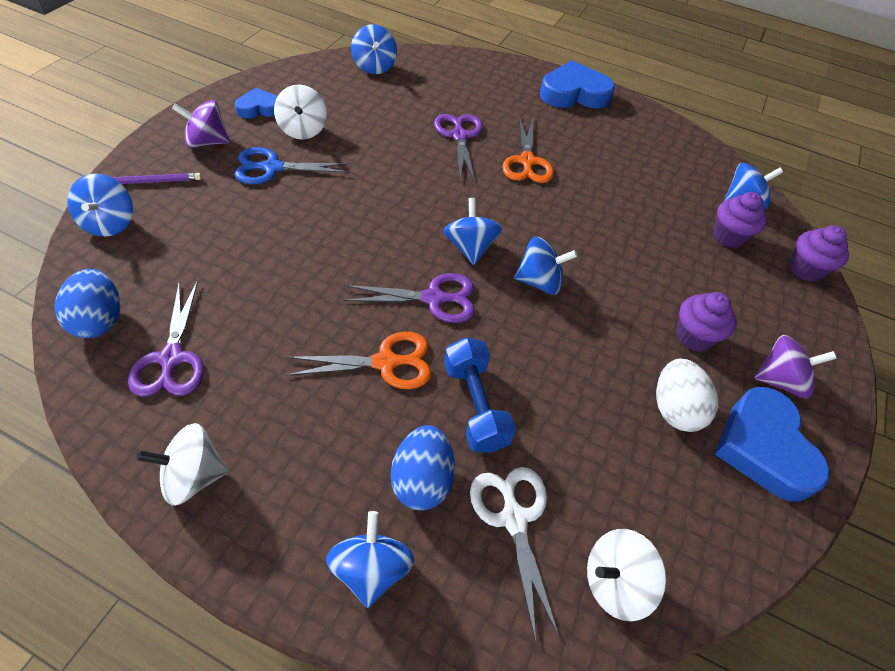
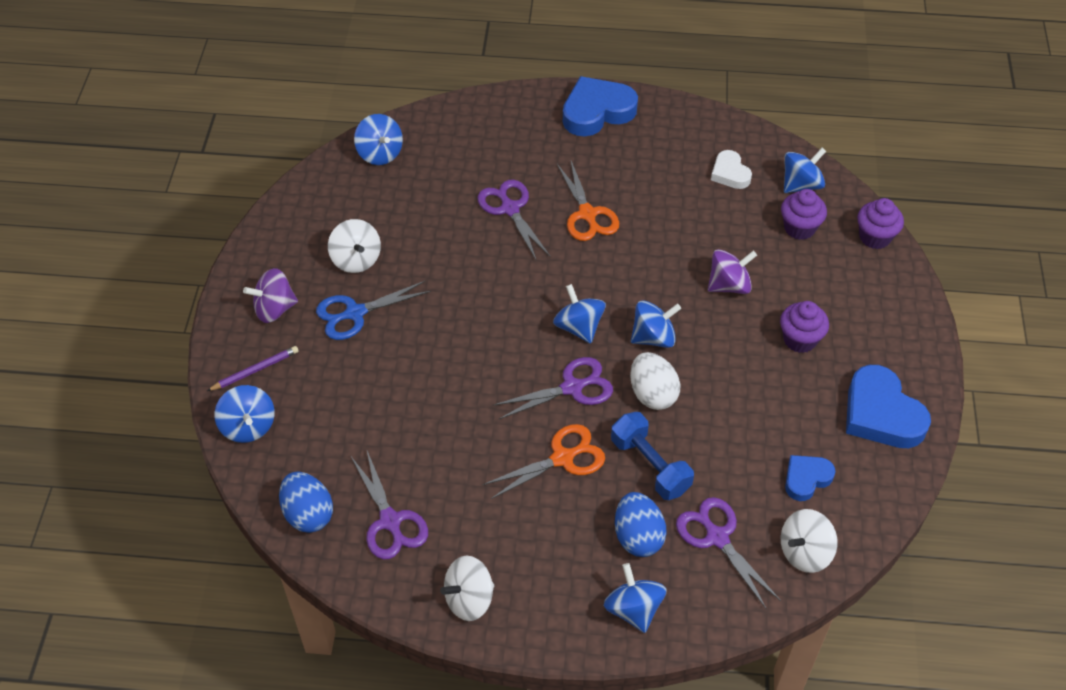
camera: 15 degrees left, 0 degrees up
(259, 108) = (298, 250): blue heart -> blue heart (806, 479)
(514, 519) = (717, 537): white scissors -> purple scissors
(674, 409) = (804, 408): white egg -> white egg (652, 394)
(676, 172) = (730, 173): none -> white heart
(780, 380) = (879, 352): purple spinning top -> purple spinning top (729, 285)

